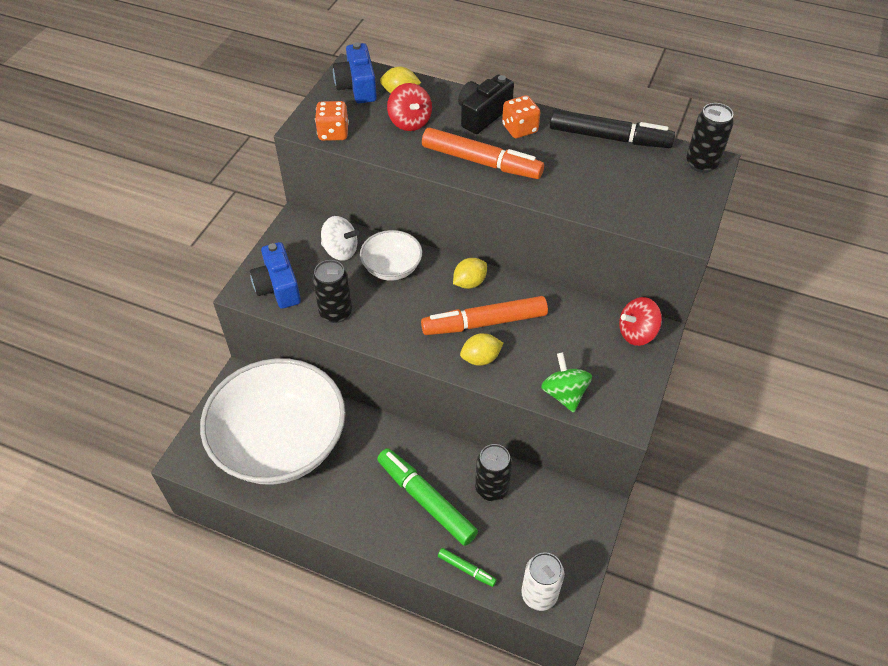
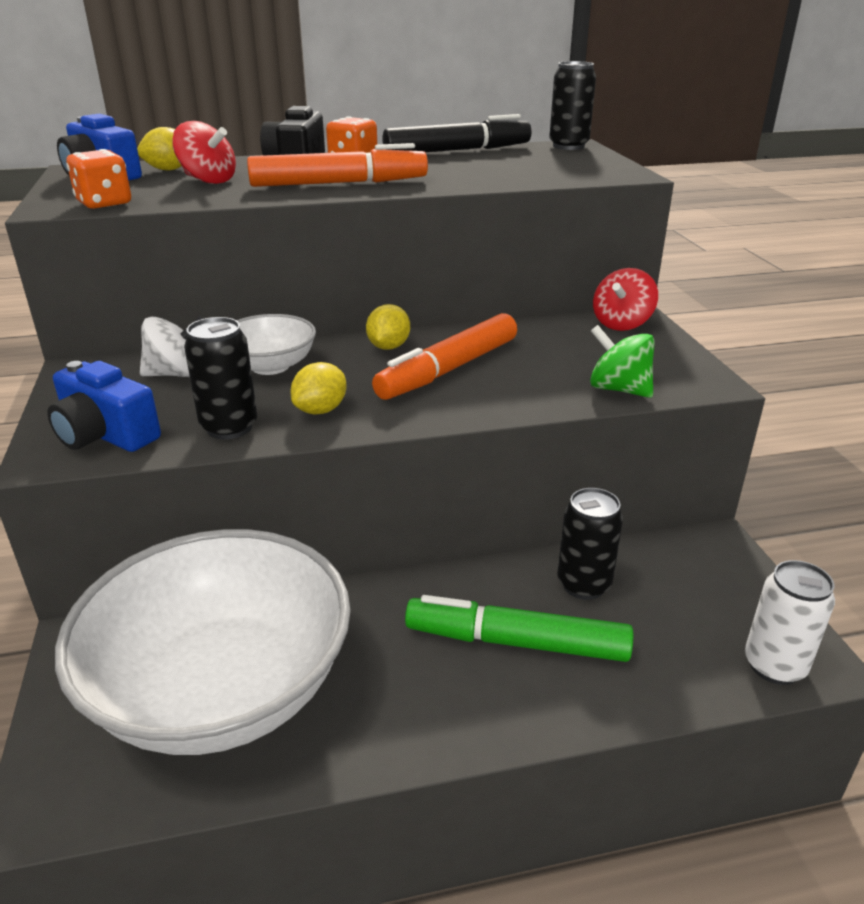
camera: 35 degrees left, 20 degrees down
(466, 569) = (658, 692): green marker -> none
(480, 358) = (483, 397): yellow lemon -> yellow lemon (321, 410)

